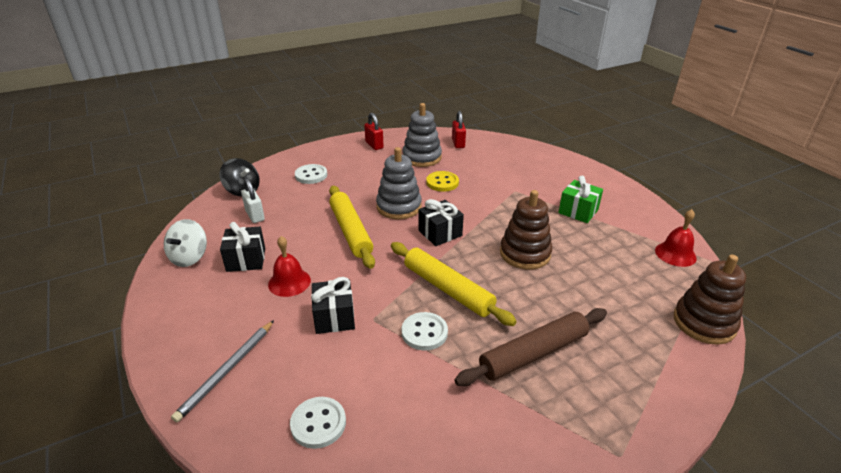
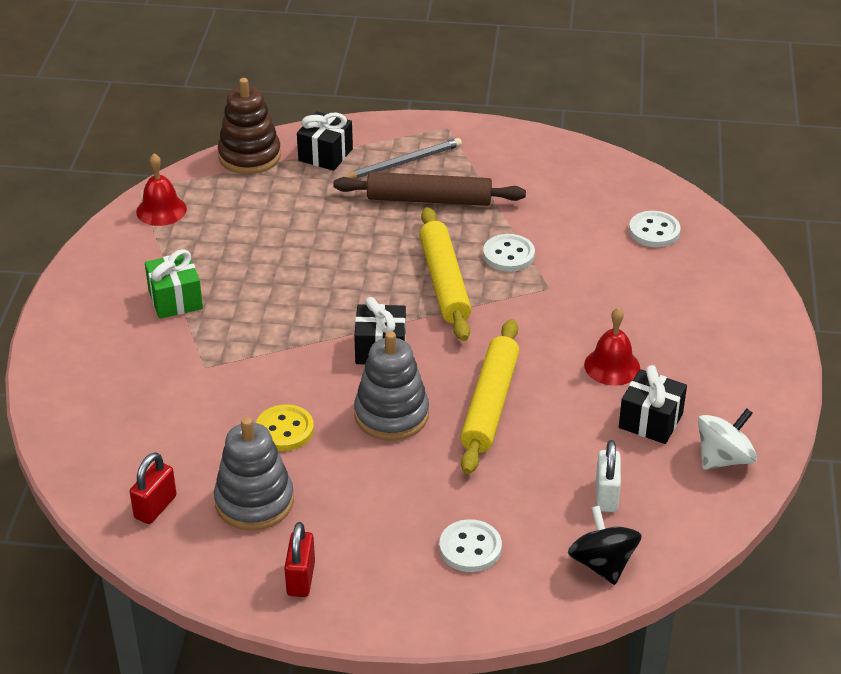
camera: 145 degrees left, 5 degrees up
(227, 371) = (717, 301): grey pencil -> grey pencil (403, 162)
(334, 317) = (586, 305): black gift -> black gift (325, 155)
(525, 253) = (315, 281): brown stacking toy -> none

